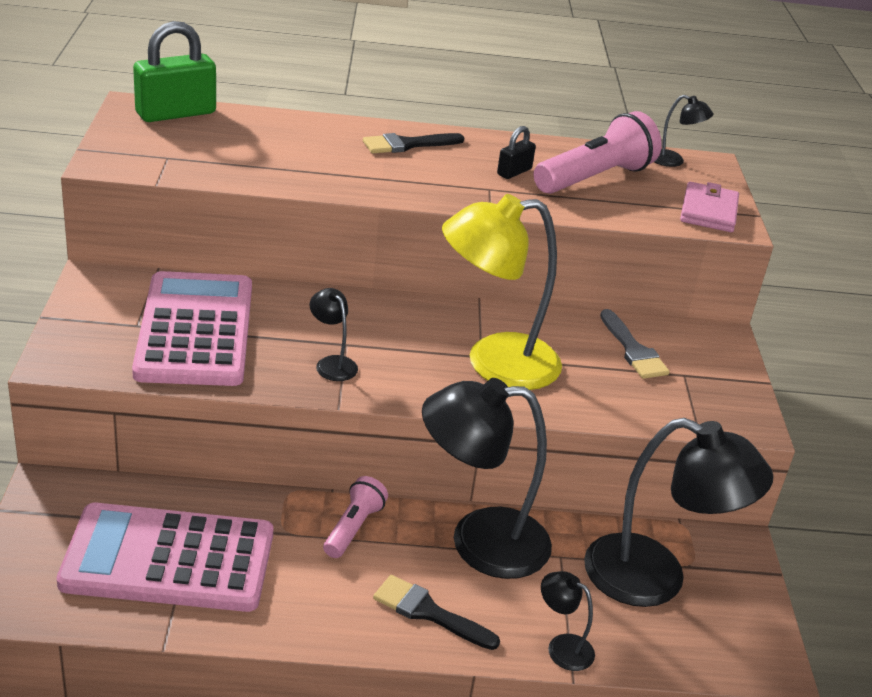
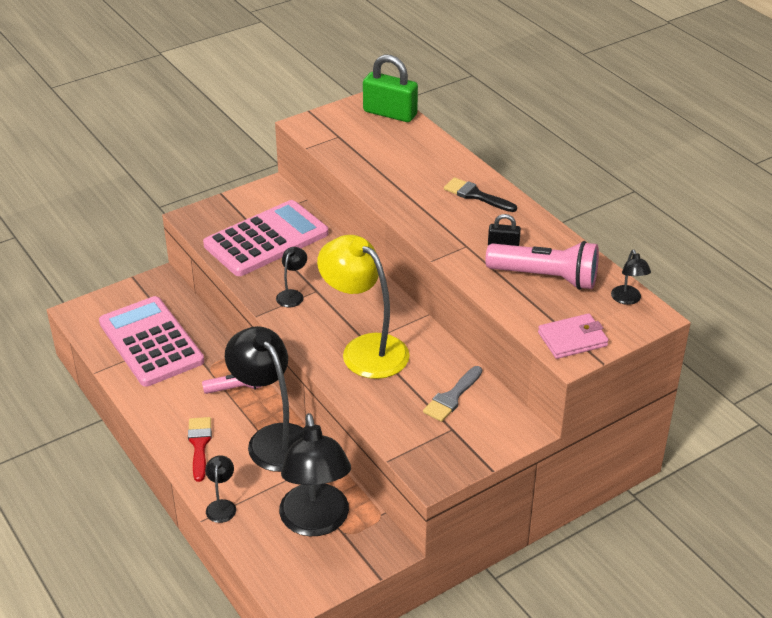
camera: 60 degrees right, 5 degrees up
(428, 612) = (199, 445): black brush -> red brush

